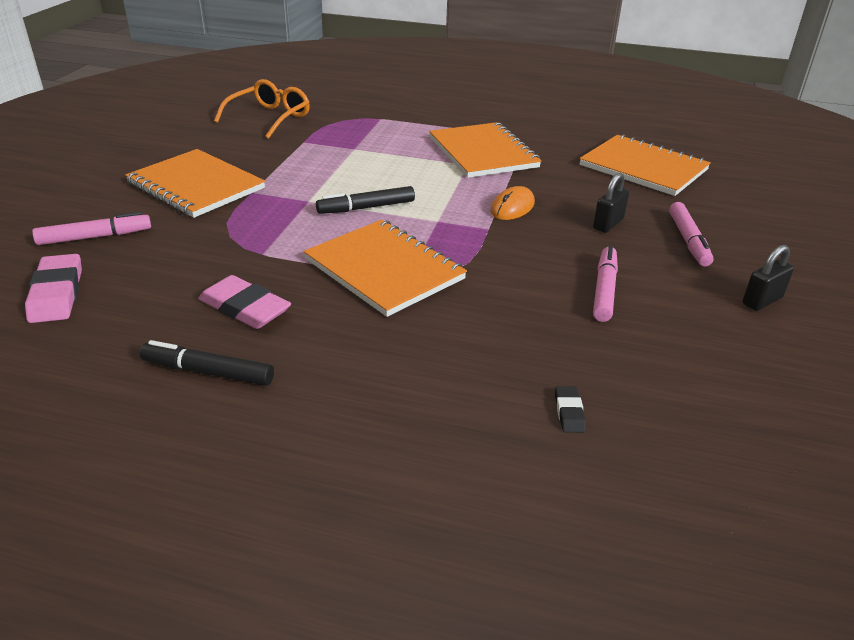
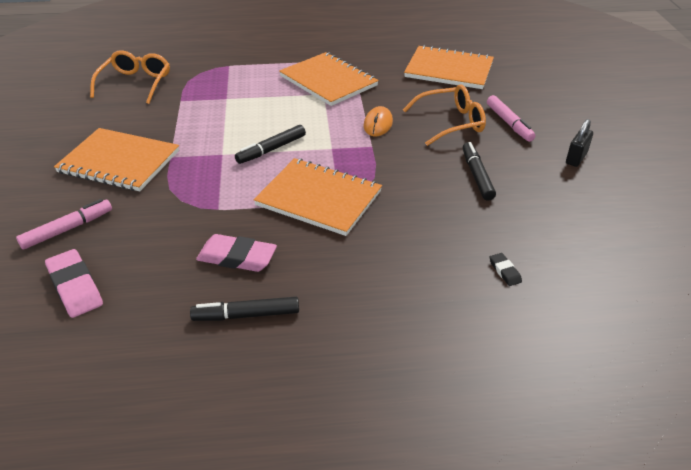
camera: 20 degrees left, 5 degrees up
(604, 290) = (477, 176): pink marker -> black marker
(608, 224) = (451, 122): black padlock -> orange glasses

